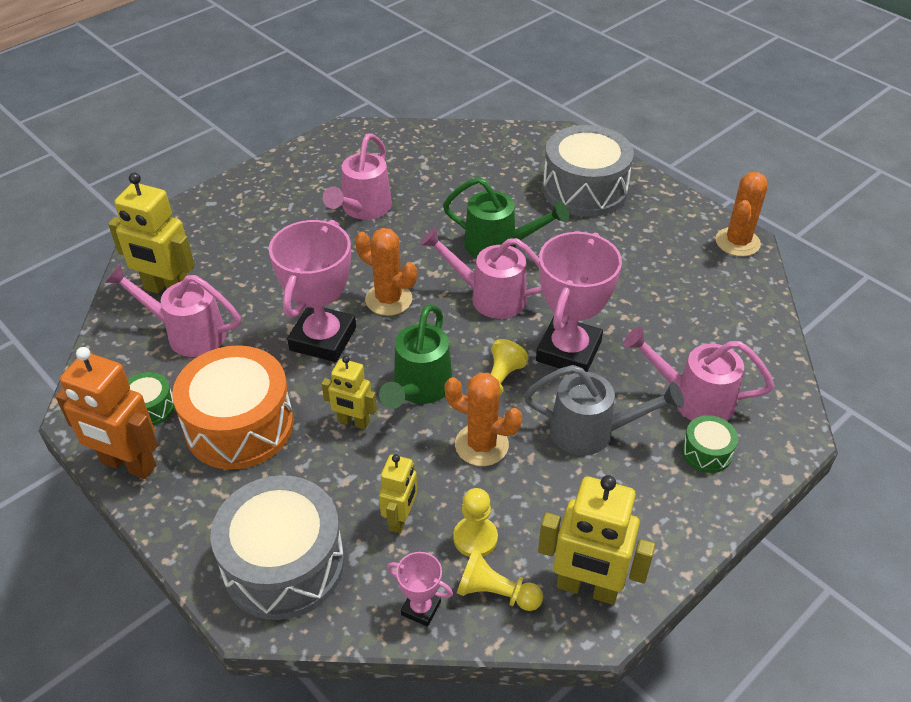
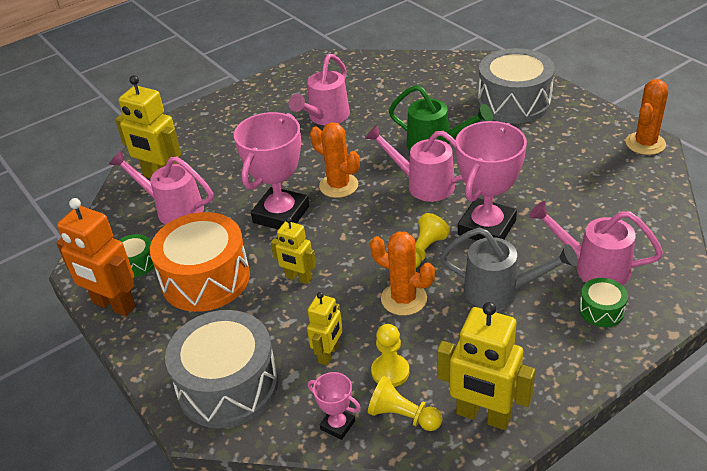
camera: 10 degrees right, 5 degrees down
(419, 389) = (356, 254): green watering can -> none

